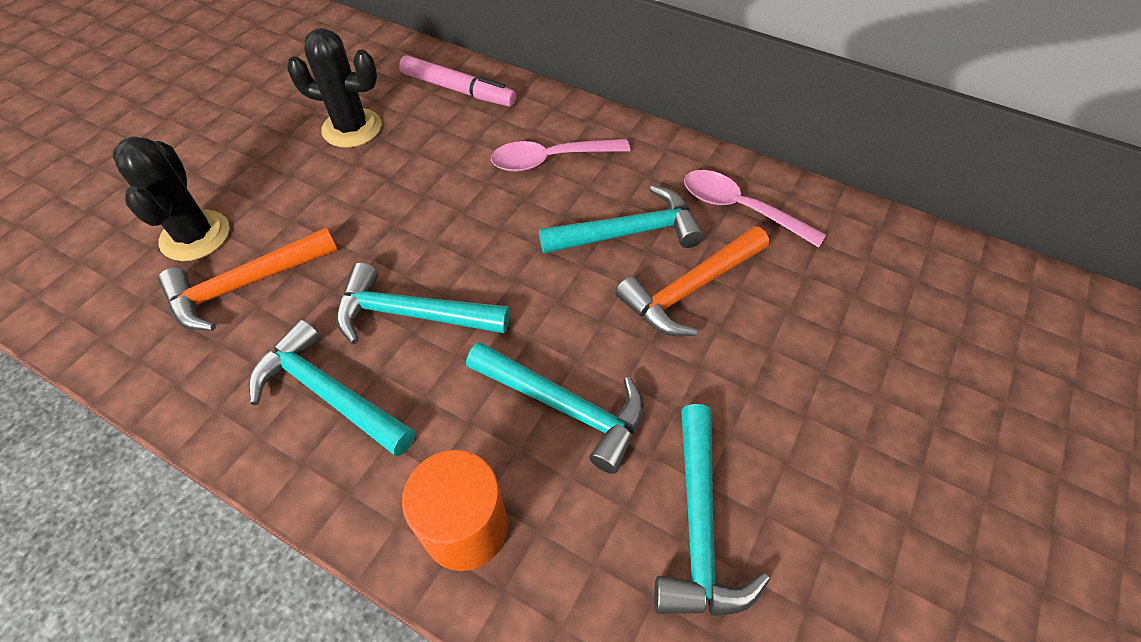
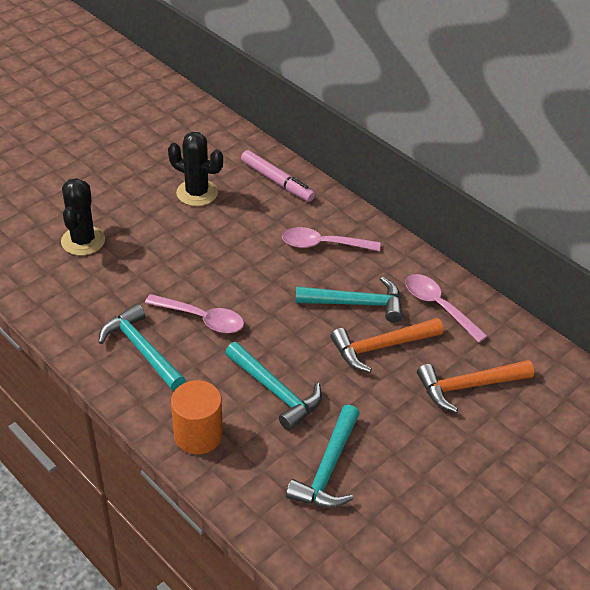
camera: 15 degrees right, 10 degrees down
(245, 285) = (107, 278): orange hammer -> orange hammer (468, 386)
(412, 314) = (202, 319): turquoise hammer -> pink spoon

